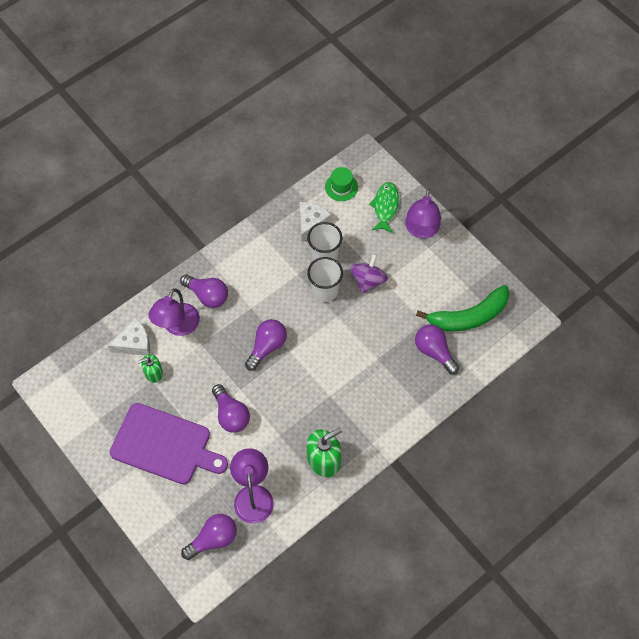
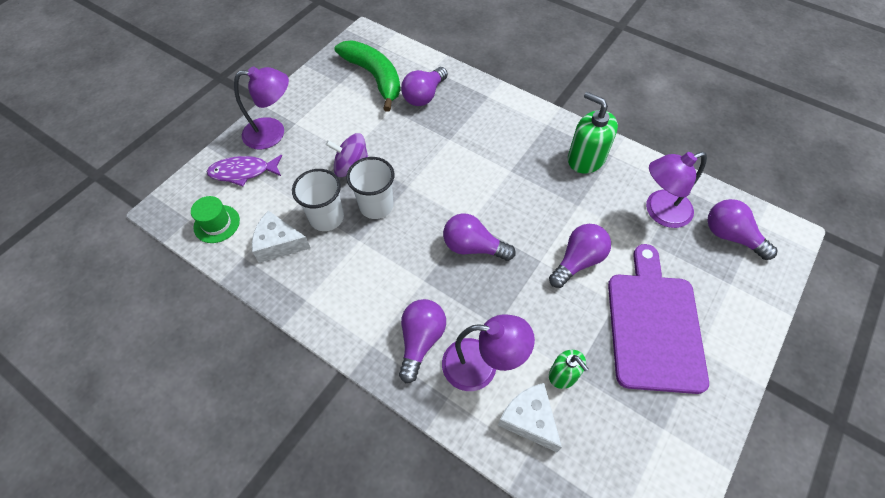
camera: 105 degrees left, 5 degrees down
(385, 207) = (243, 172): green fish -> purple fish

